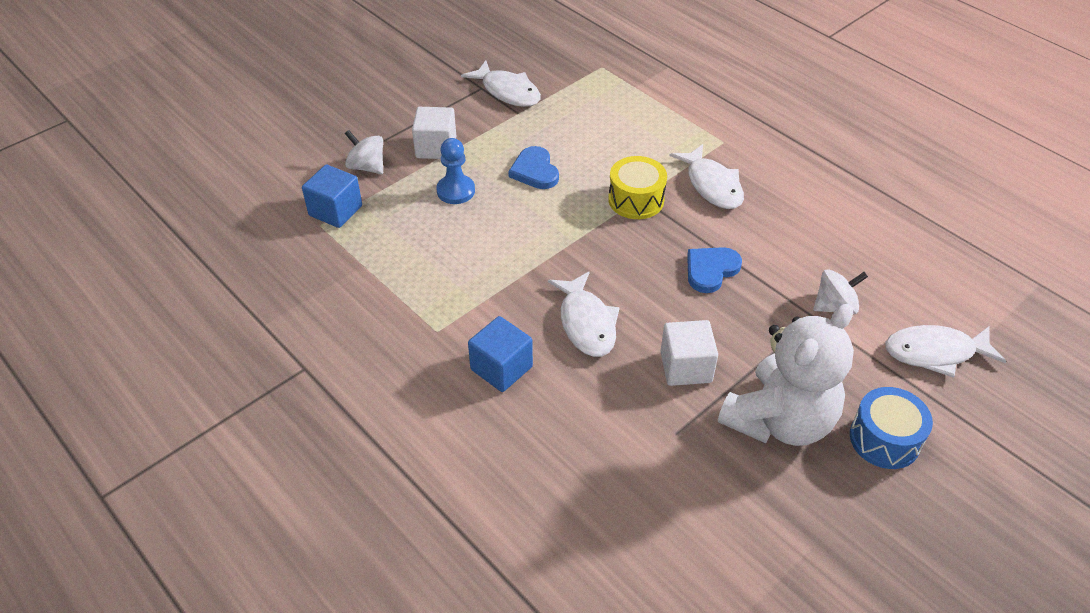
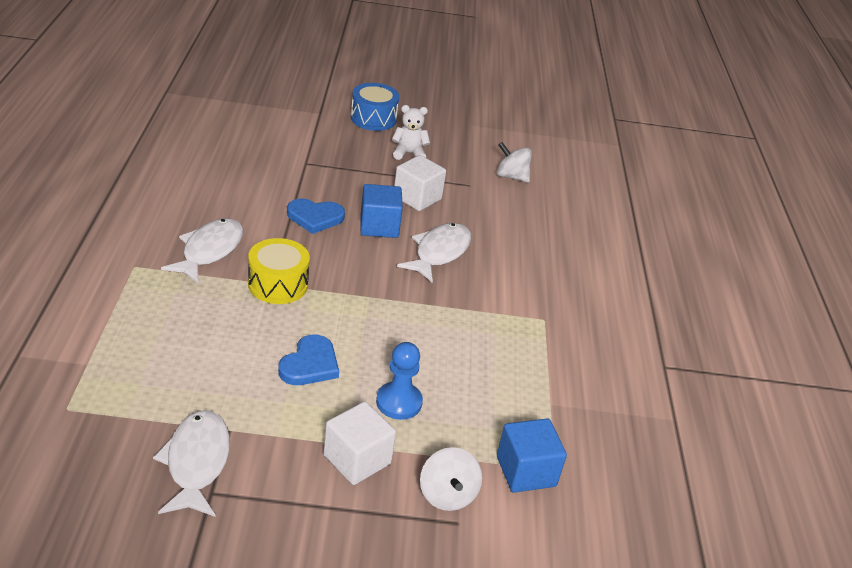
camera: 140 degrees left, 10 degrees down
(501, 368) = (526, 272): blue cube -> blue cube (379, 226)
(779, 420) = (409, 153): white teddy bear -> white teddy bear, size x0.45
(835, 306) = (285, 158): white spinning top -> white spinning top (511, 176)
(935, 352) = (281, 115): white fish -> none

